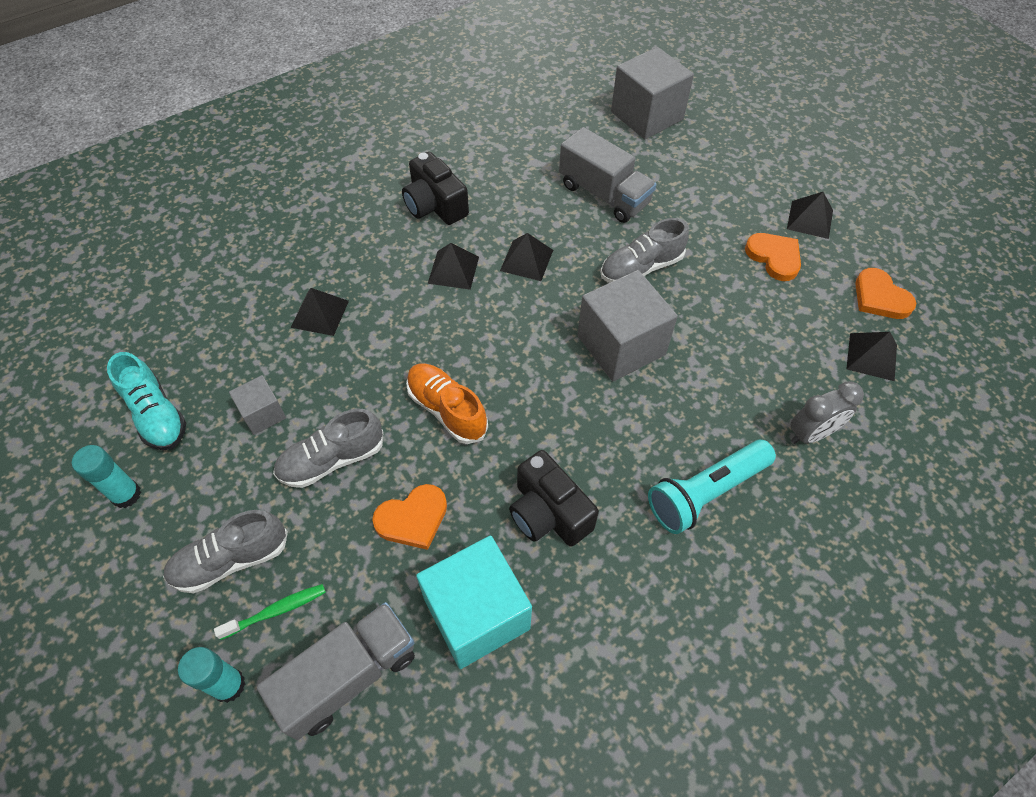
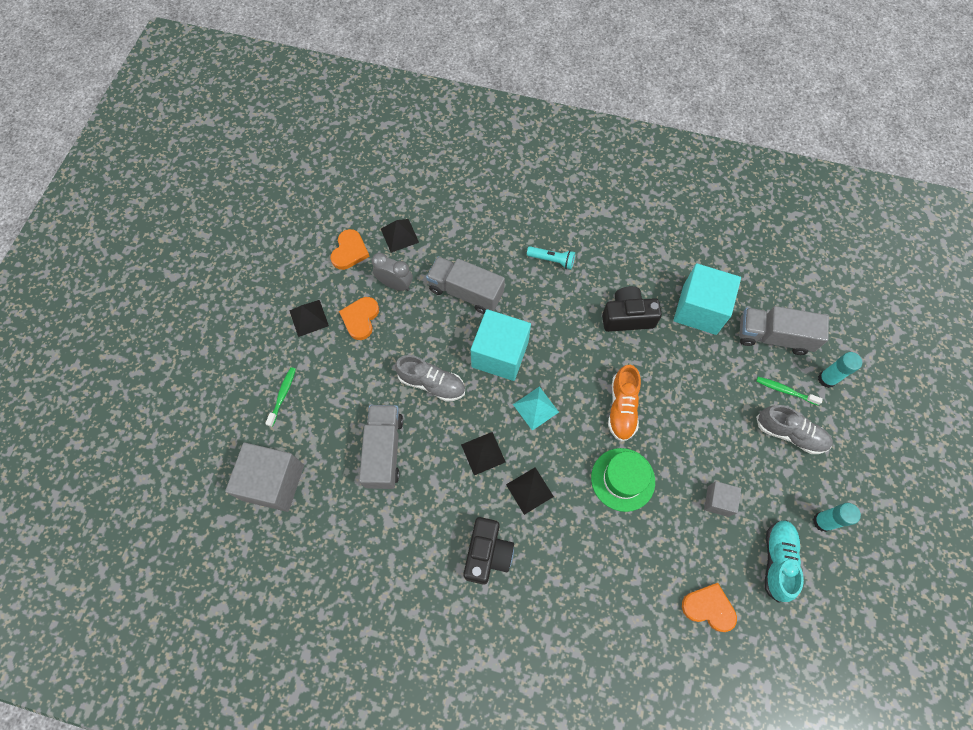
camera: 130 degrees left, 10 degrees up
(320, 314) = (633, 539): black pyramid -> none
(332, 460) = (703, 438): grey shoe -> none
(378, 349) = (623, 479): none -> green hat
(413, 519) = (690, 372): orange heart -> orange heart (709, 608)
(528, 333) = (535, 408): none -> turquoise pyramid
(548, 513) = (627, 317): black camera -> black camera turned 105 degrees counterclockwise
(621, 345) = (500, 354): grey cube -> turquoise cube
(706, 492) = (552, 260): turquoise flashlight -> turquoise flashlight, size x0.59
(731, 159) = (282, 395): none -> green toothbrush
(732, 368) = (466, 292): none -> grey truck
(811, 434) = (476, 236): grey clock -> grey clock (395, 284)

